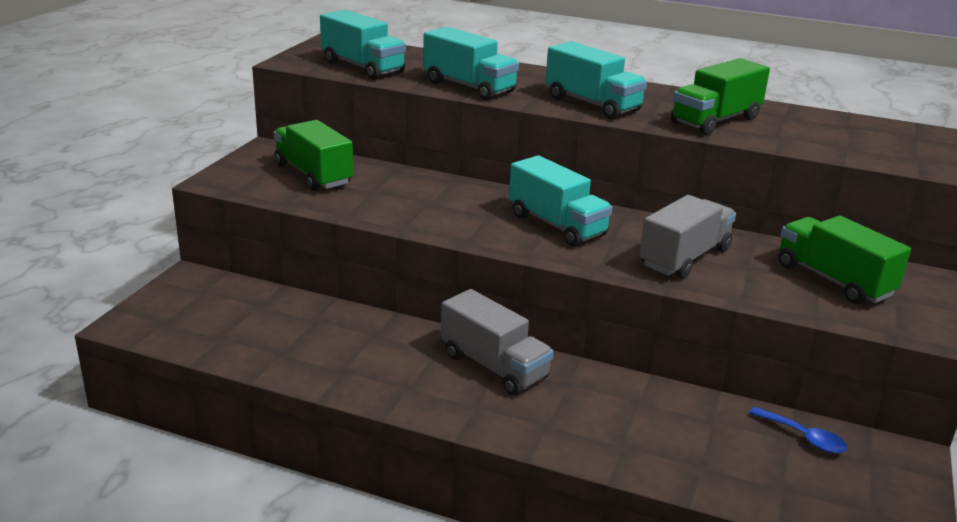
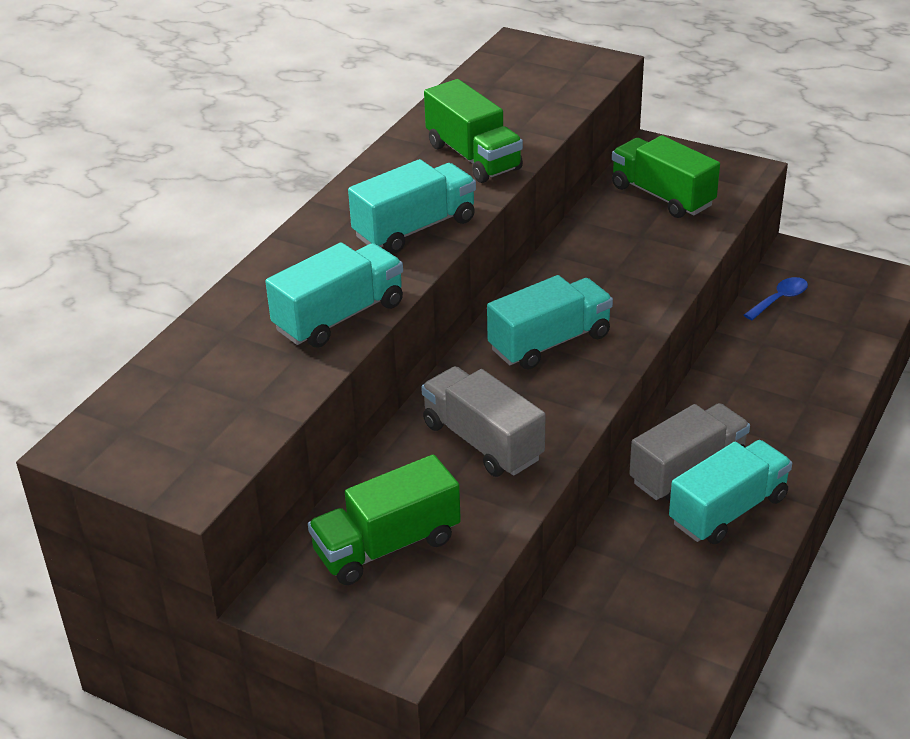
camera: 80 degrees left, 10 degrees up
(363, 67) = (235, 412): turquoise truck -> turquoise truck (728, 510)
(684, 258) = (623, 269): grey truck -> grey truck (482, 442)
(833, 280) = (662, 196): green truck -> green truck turned 75 degrees clockwise

